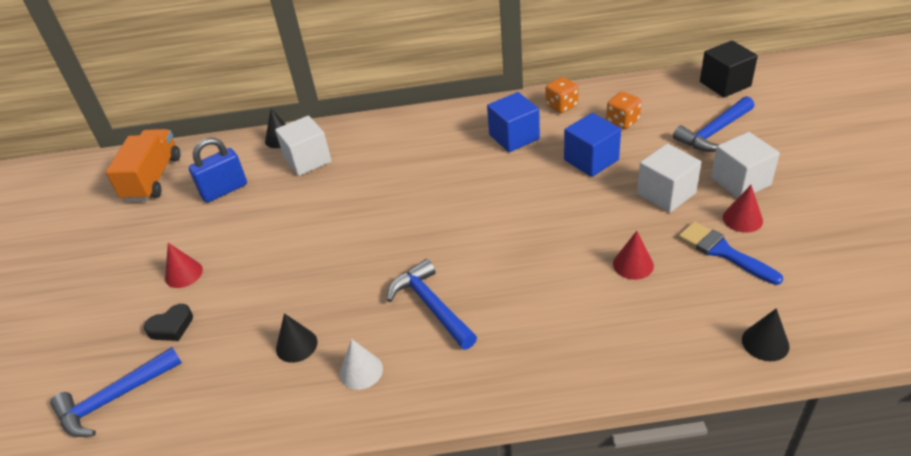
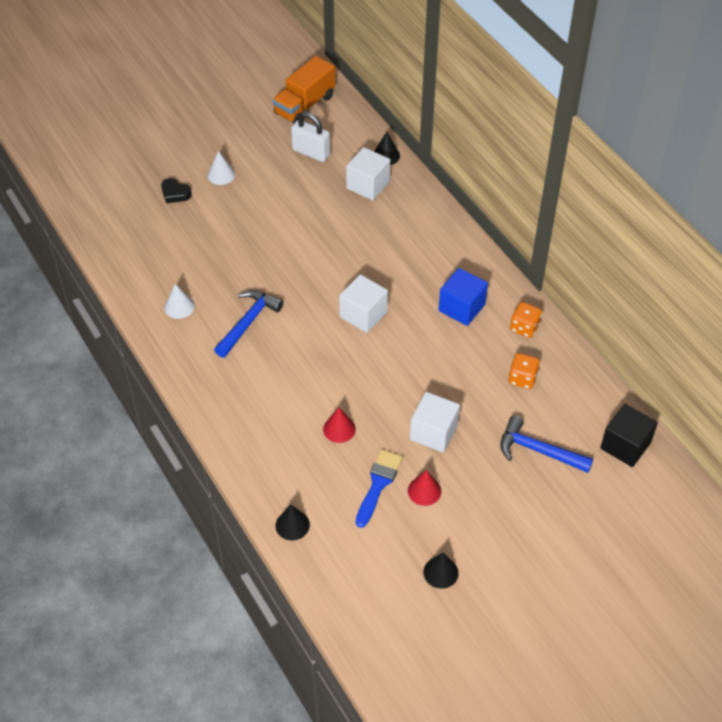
camera: 60 degrees right, 10 degrees up
(114, 399) = (113, 197): blue hammer -> none
(153, 178) = (304, 105): orange truck -> orange truck turned 150 degrees clockwise
(183, 274) = (221, 175): red cone -> white cone
(224, 190) = (311, 153): blue padlock -> white padlock
(296, 345) = (186, 264): black cone -> black cone (440, 572)
(591, 160) = (455, 370): blue cube -> none
(740, 181) = (474, 482): white cube -> white cube (363, 314)

